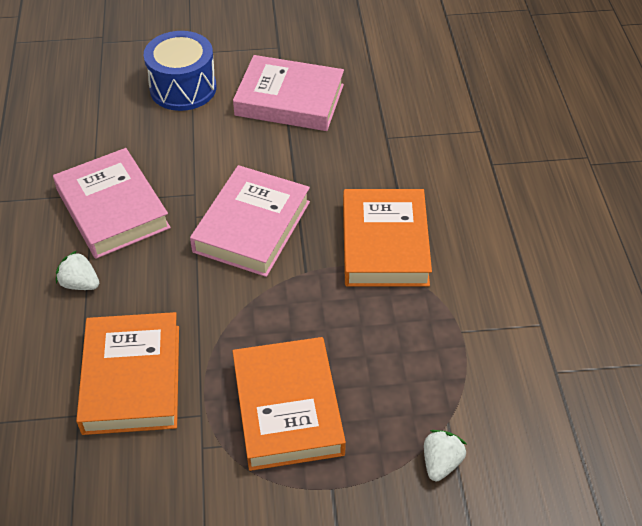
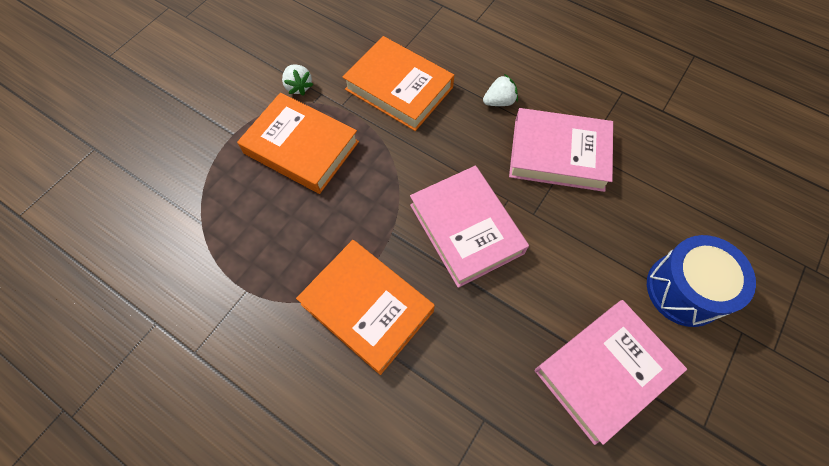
camera: 130 degrees right, 15 degrees up
(441, 462) = (185, 197): white strawberry -> white strawberry (298, 87)

